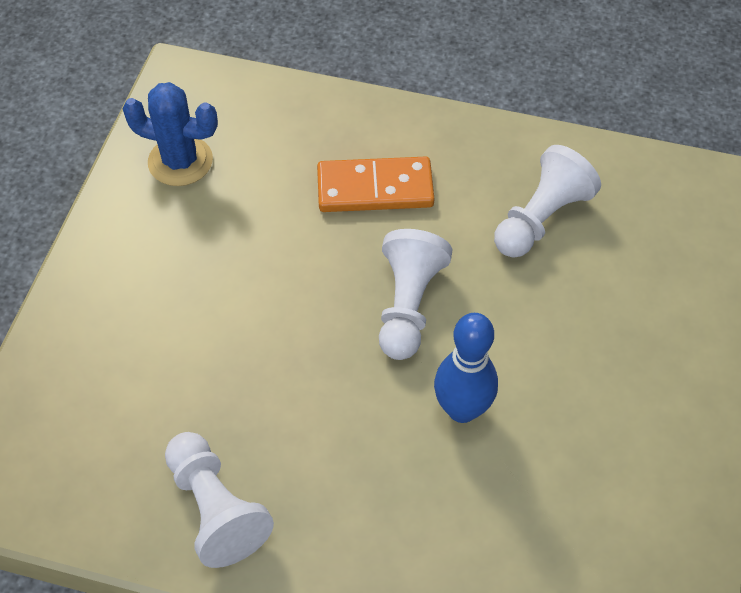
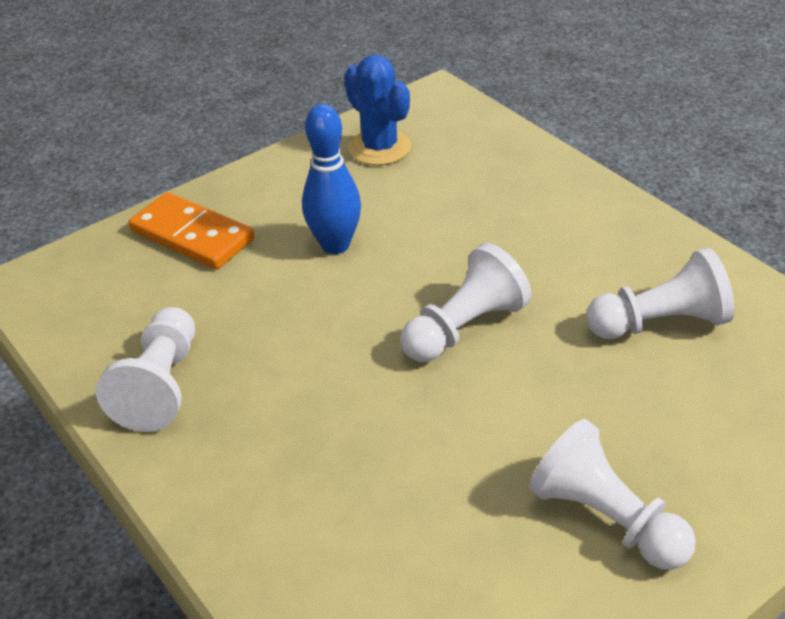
camera: 40 degrees right, 15 degrees down
(375, 188) = (522, 232): orange domino -> orange domino (192, 235)
(462, 409) = (433, 429): blue bowling pin -> blue bowling pin (335, 245)
(632, 405) = (607, 519): none -> white pawn

